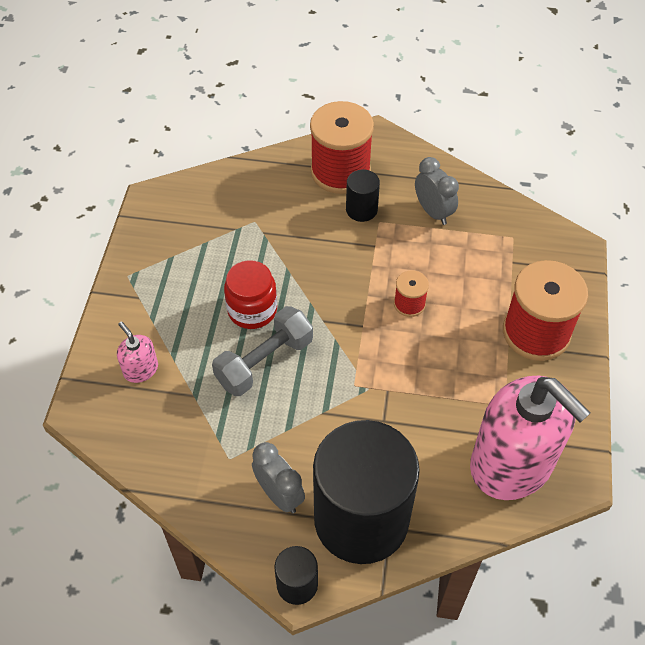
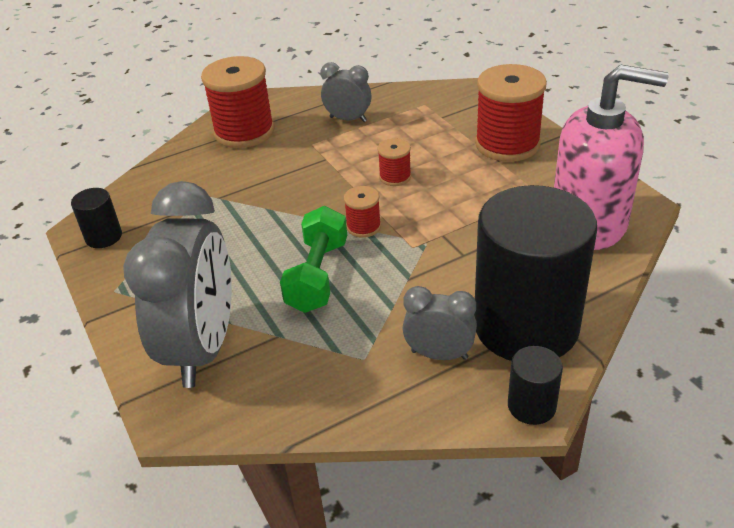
camera: 35 degrees left, 15 degrees down
(141, 369) = (203, 348): pink soap dispenser -> grey clock
(252, 310) = (266, 249): red jar -> none
(264, 362) = (318, 275): grey dumbbell -> green dumbbell
(338, 339) = (363, 227): none -> red spool
(361, 210) = (289, 144): black cylinder -> black cylinder (103, 237)

